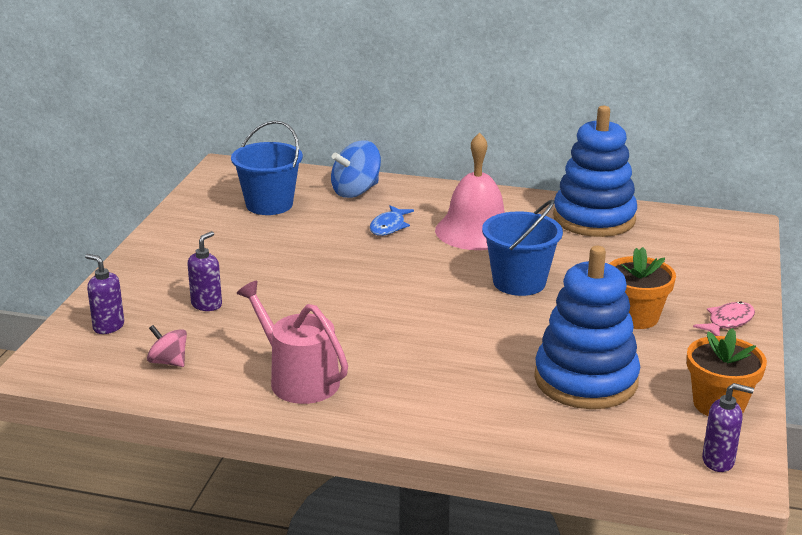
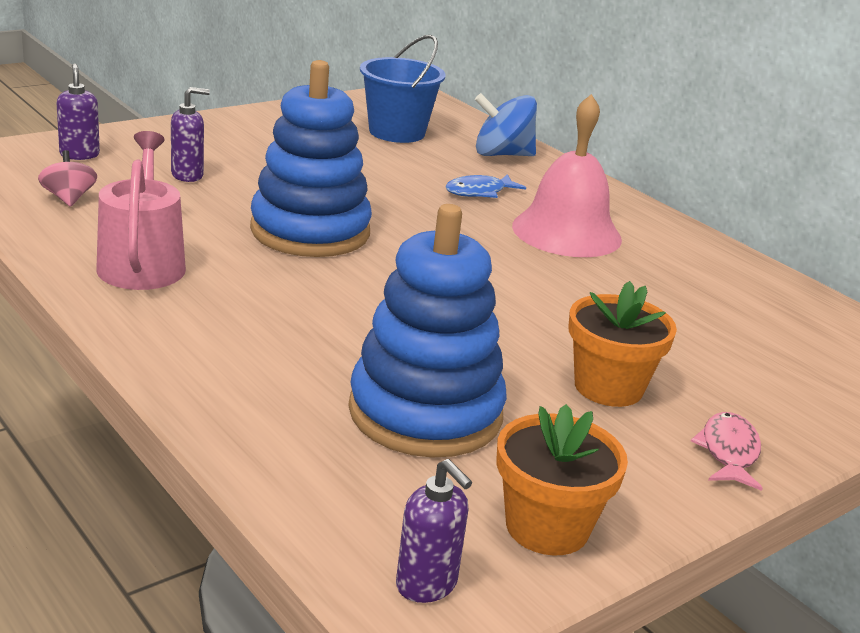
camera: 35 degrees right, 0 degrees up
(519, 282) = (527, 293): blue bucket -> none
(594, 218) = (734, 279): blue stacking toy -> blue stacking toy (310, 231)
(728, 322) = (728, 452): pink fish -> pink fish turned 75 degrees counterclockwise

